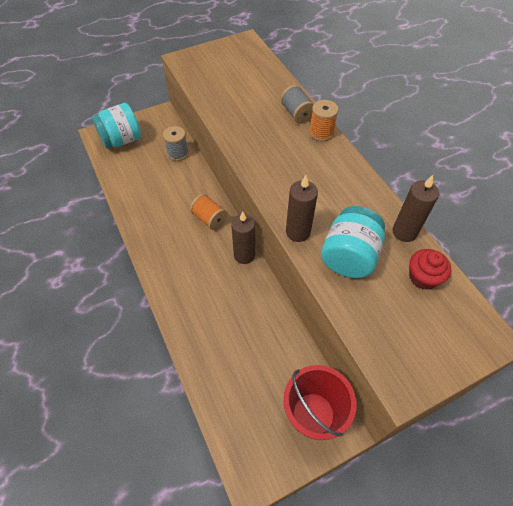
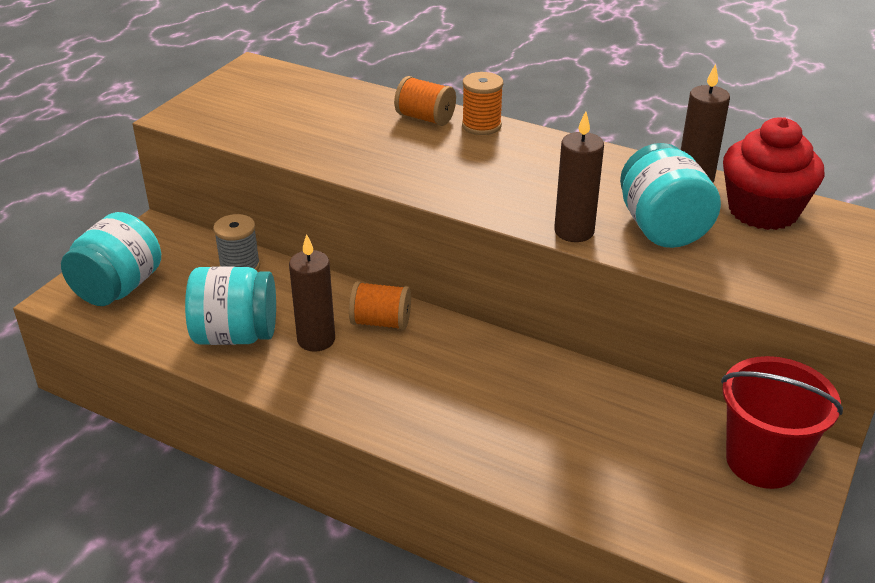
camera: 35 degrees left, 20 degrees down
(144, 191) = (235, 335): none -> turquoise jar
(244, 255) = (480, 340): brown candle -> brown candle (316, 340)
(297, 114) = (425, 118): grey spool -> orange spool
(423, 277) = (763, 211): red cupcake -> red cupcake, size x1.67

